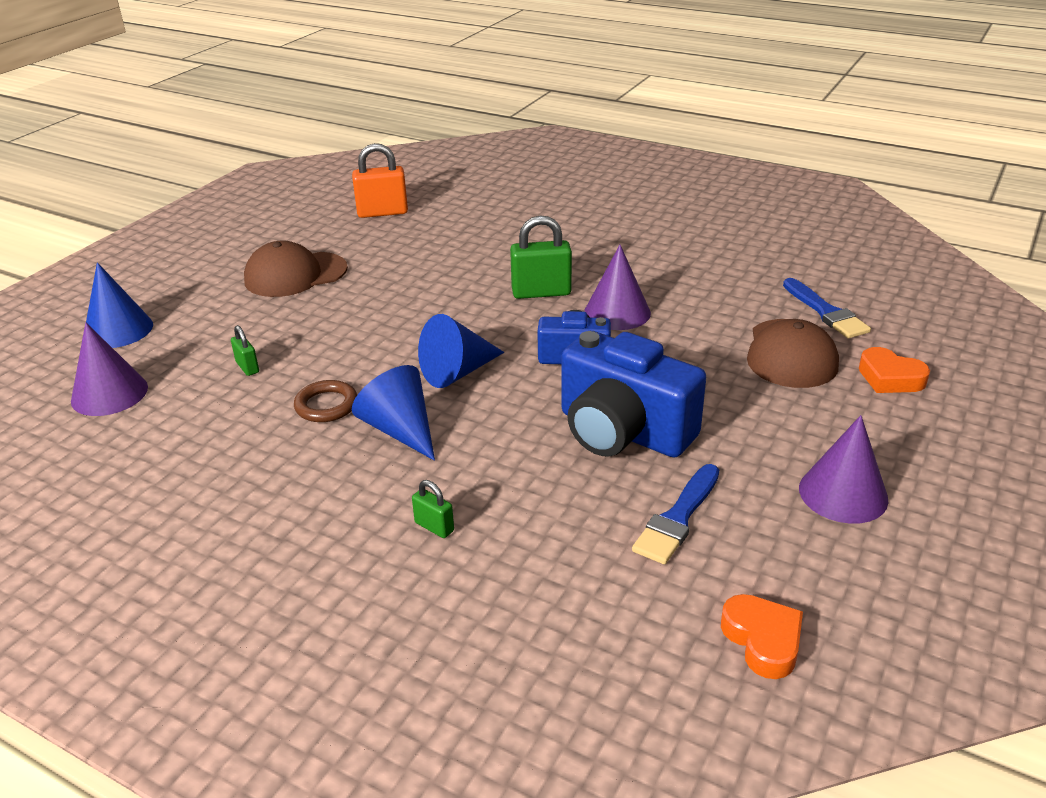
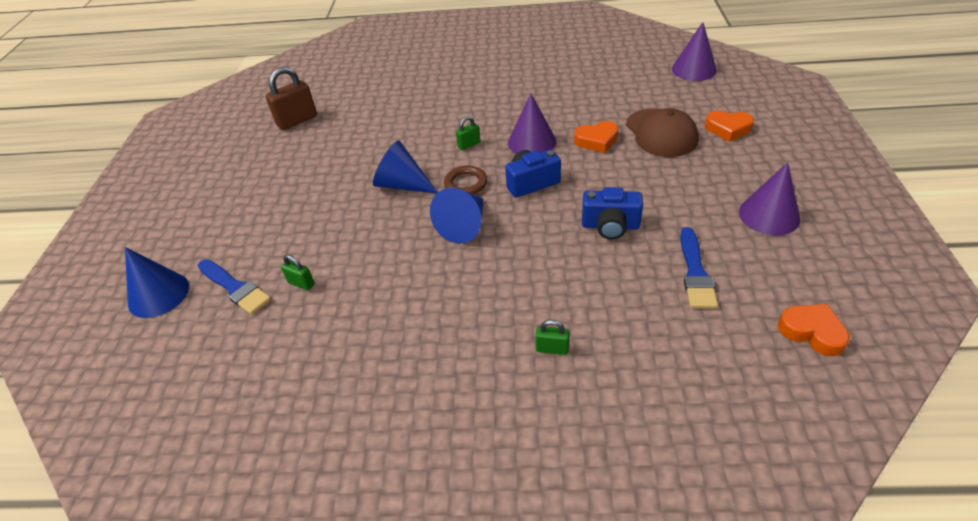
camera: 25 degrees left, 10 degrees up
(109, 394) = (201, 352): purple cone -> purple cone (694, 69)
(295, 275) = (272, 193): brown cap -> none
(326, 405) = (392, 289): brown ring -> brown ring (466, 183)
(382, 212) = (297, 121): orange padlock -> brown padlock
(400, 430) = (463, 286): blue cone -> blue cone (402, 184)
(541, 292) = (469, 145): green padlock -> green padlock, size x0.52
(623, 431) = (610, 226): blue camera -> blue camera, size x0.57
(698, 336) = (597, 140): none -> orange heart
(826, 312) = (656, 98): blue brush -> blue brush (235, 288)

